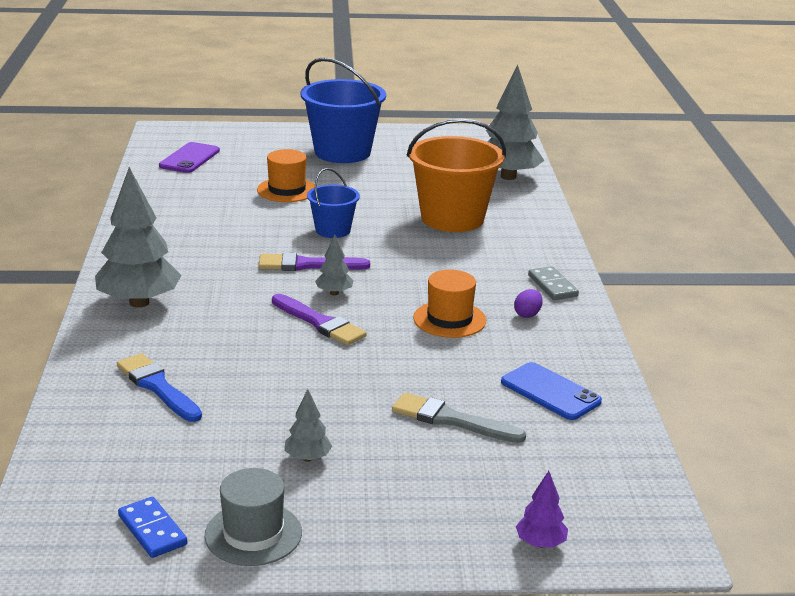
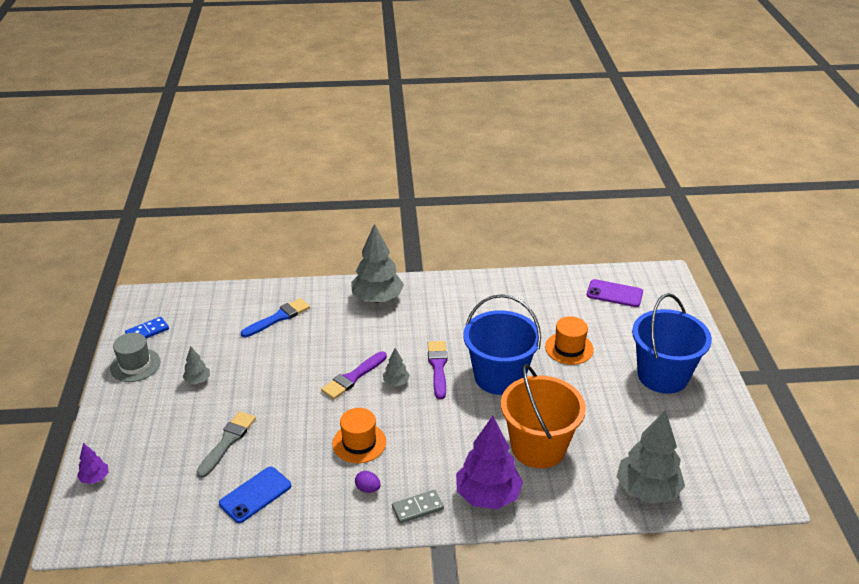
camera: 90 degrees right, 10 degrees up
(333, 230) = (499, 377): blue bucket -> blue bucket, size x1.85
(527, 248) = (488, 496): none -> purple tree

